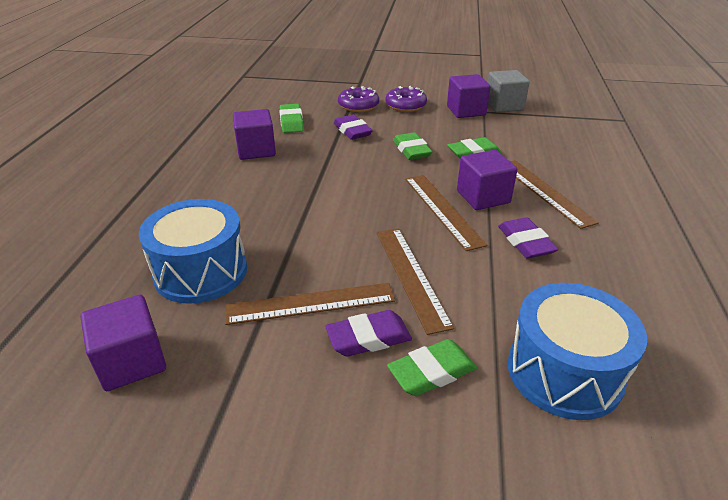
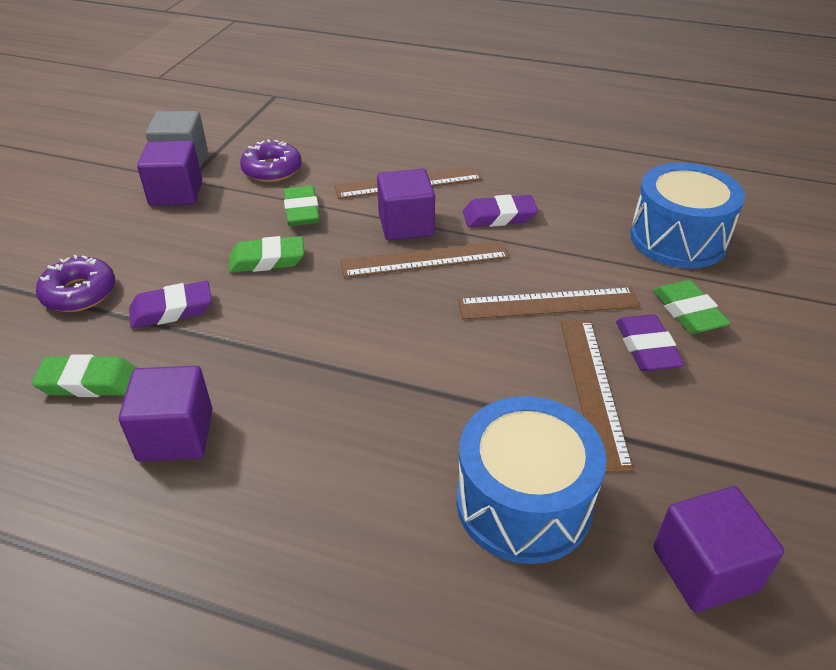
camera: 80 degrees left, 5 degrees up
(405, 105) = (117, 243): purple donut -> purple donut (272, 170)

